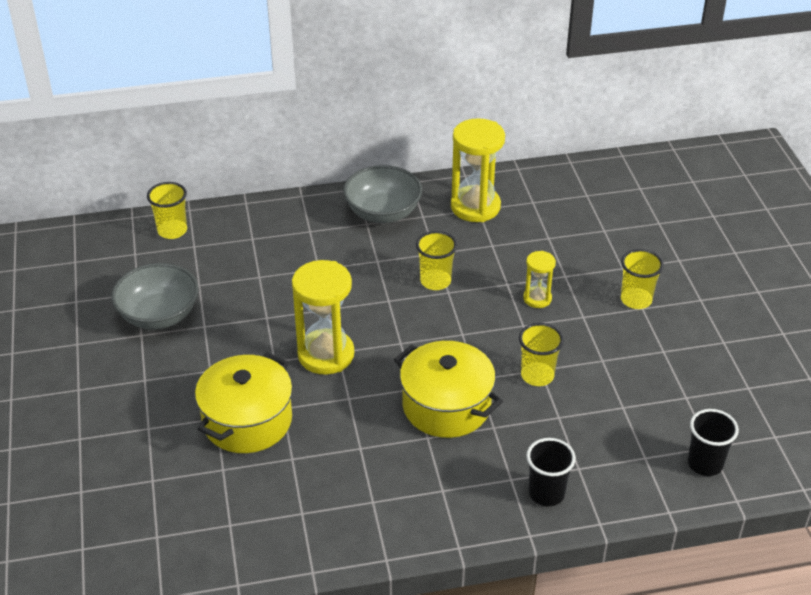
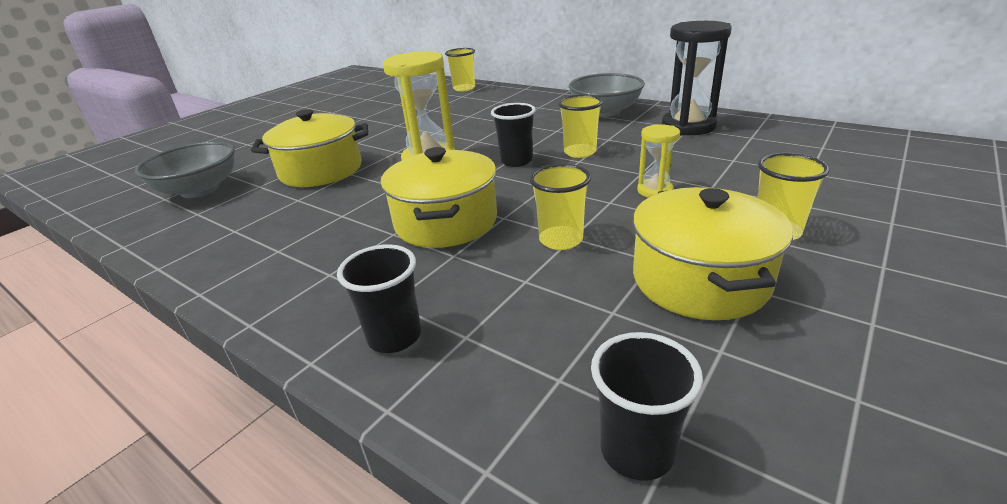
camera: 50 degrees right, 10 degrees down
(159, 315) = (387, 114): grey bowl -> grey bowl (199, 190)
(401, 317) = (516, 161): none -> black cup
(475, 207) = (688, 126): yellow hourglass -> black hourglass
(637, 360) = (699, 280): none -> yellow pot

